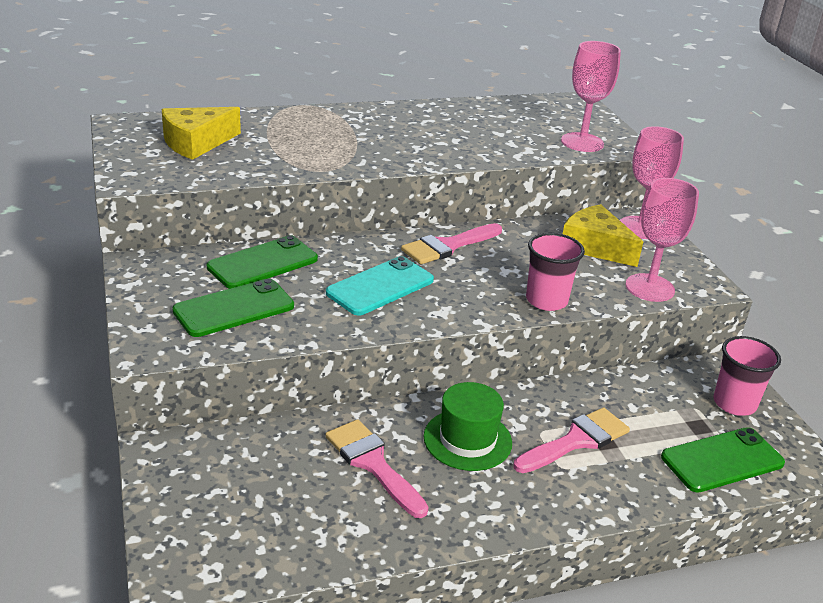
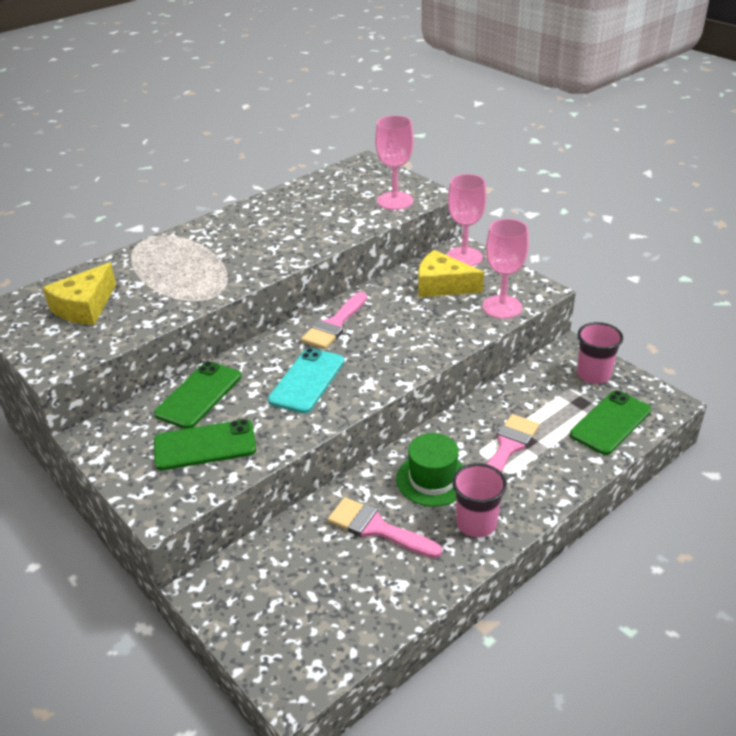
camera: 20 degrees left, 5 degrees up
(234, 309) = (205, 445): green phone -> green phone turned 45 degrees clockwise
(546, 300) = (437, 345): pink cup -> pink cup (476, 523)

